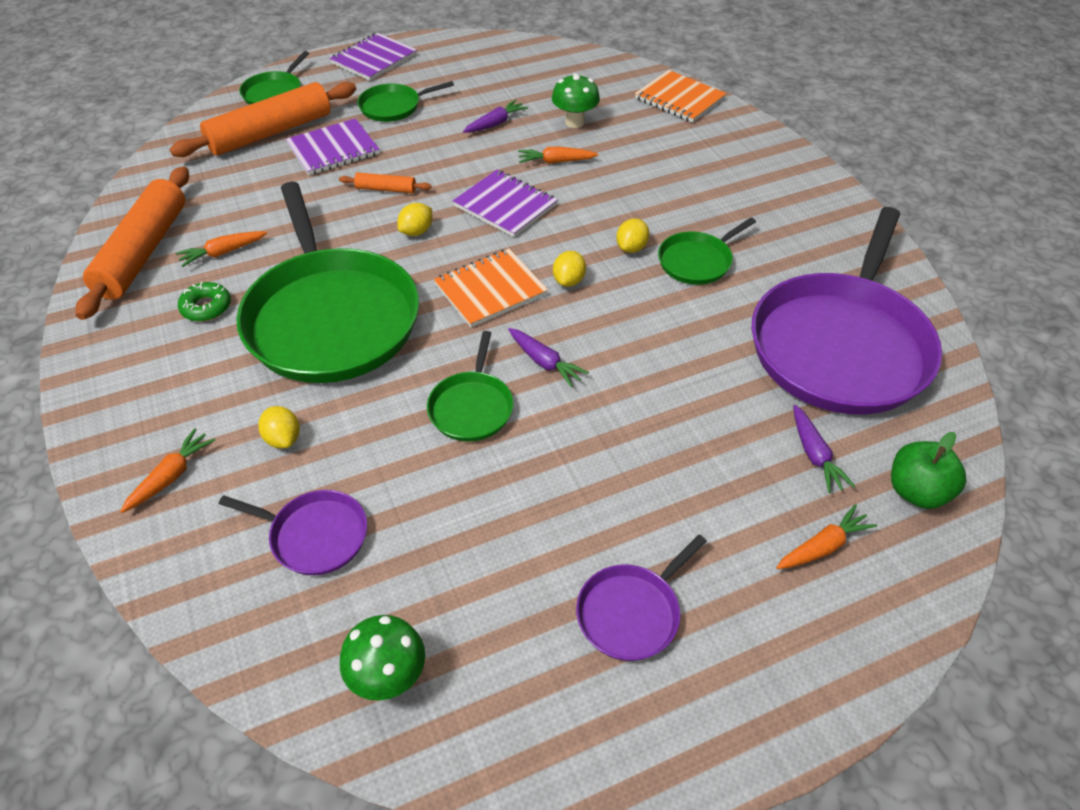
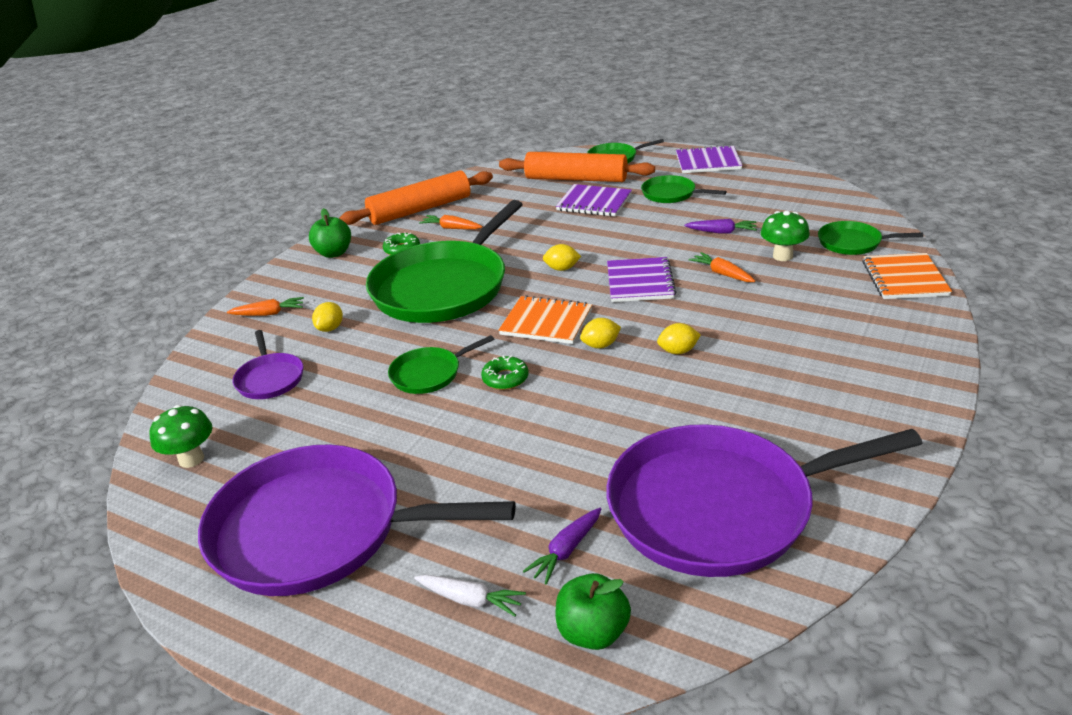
camera: 55 degrees right, 15 degrees down
(122, 360) = (334, 253): none -> green apple
(386, 189) = (585, 237): orange rolling pin -> none
(545, 362) = (505, 378): purple carrot -> green donut
(631, 612) = (318, 530): purple pan -> purple pan, size x2.24
(697, 261) = (711, 386): green pan -> green pan (853, 243)
(823, 546) = (470, 600): orange carrot -> white carrot

